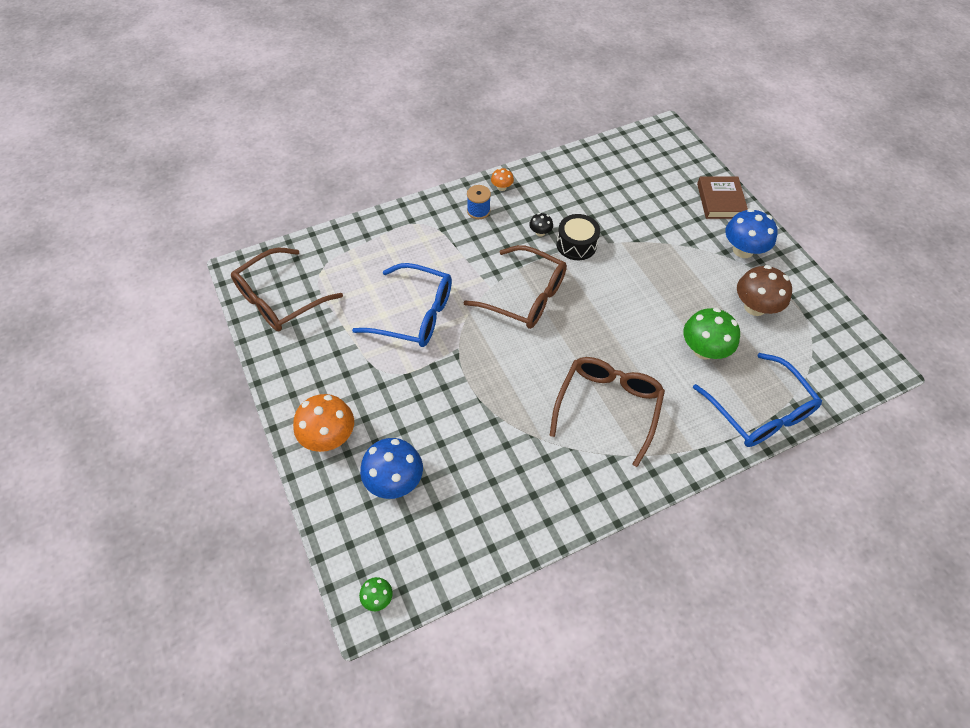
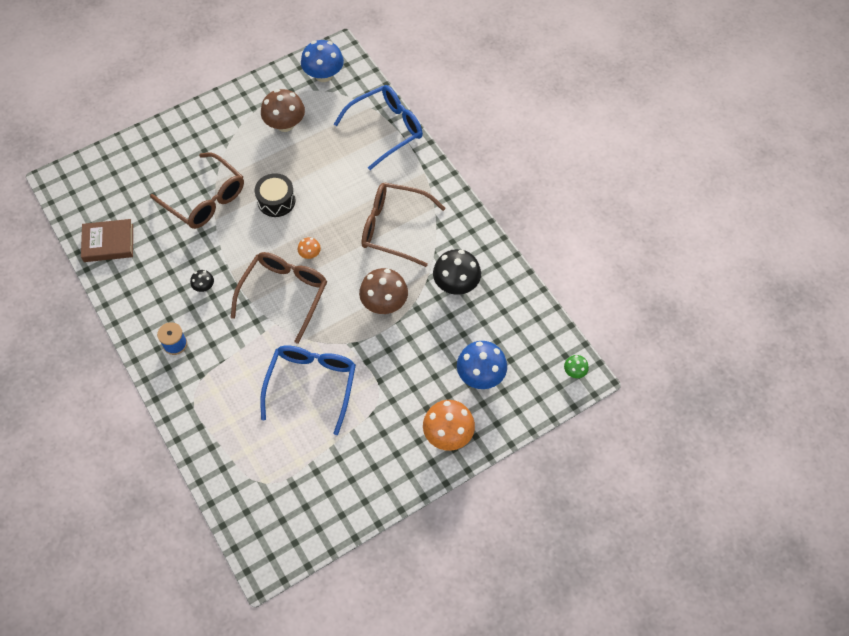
camera: 95 degrees left, 5 degrees up
(280, 299) = (301, 514): brown glasses -> brown glasses (205, 199)
(502, 187) = (141, 325): orange mushroom -> orange mushroom (310, 254)
(504, 388) = (384, 303): none -> brown mushroom
(523, 468) = (456, 284): none -> black mushroom
(576, 244) = (219, 255): black drum -> black drum (276, 201)
(704, 349) = (332, 161): green mushroom -> none
(720, 201) = (160, 140): brown book -> brown book (108, 243)
(743, 250) = (222, 128): blue mushroom -> blue mushroom (324, 75)

